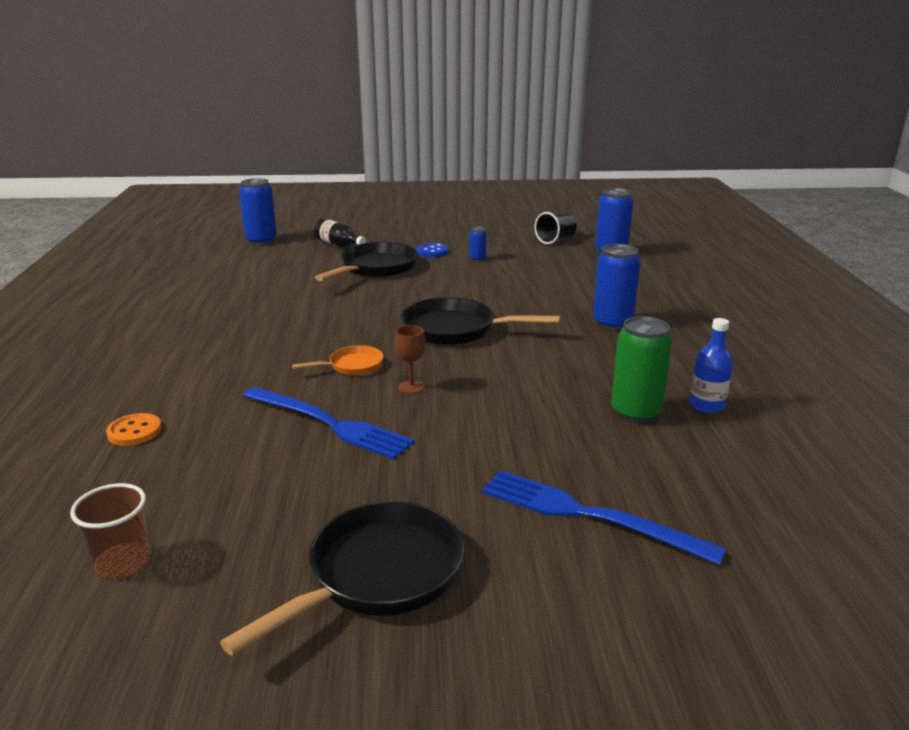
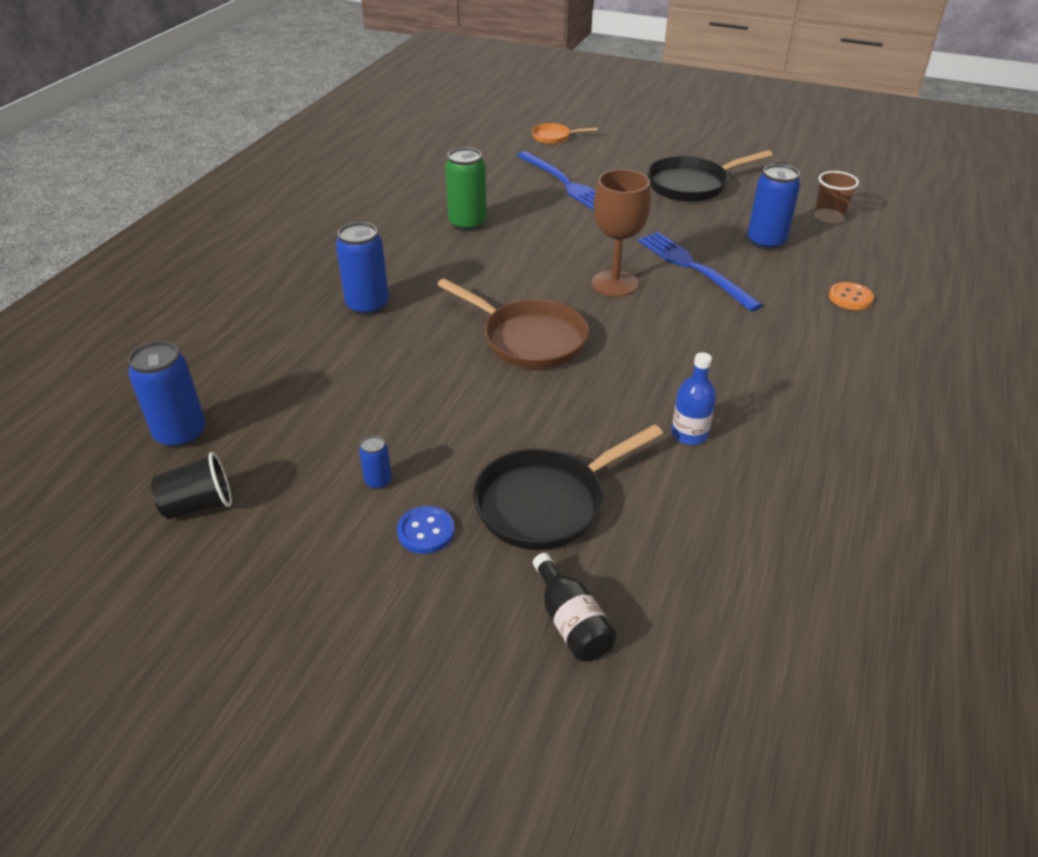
camera: 155 degrees left, 15 degrees up
(261, 241) = (725, 705): blue can -> blue can (766, 242)
(352, 366) = (655, 319): orange pan -> orange pan (554, 137)
(411, 387) = (614, 283): brown goblet -> brown goblet, size x2.01
(455, 330) = (528, 339): black pan -> brown pan
(706, 405) = (412, 217): blue bottle -> blue bottle (689, 434)

